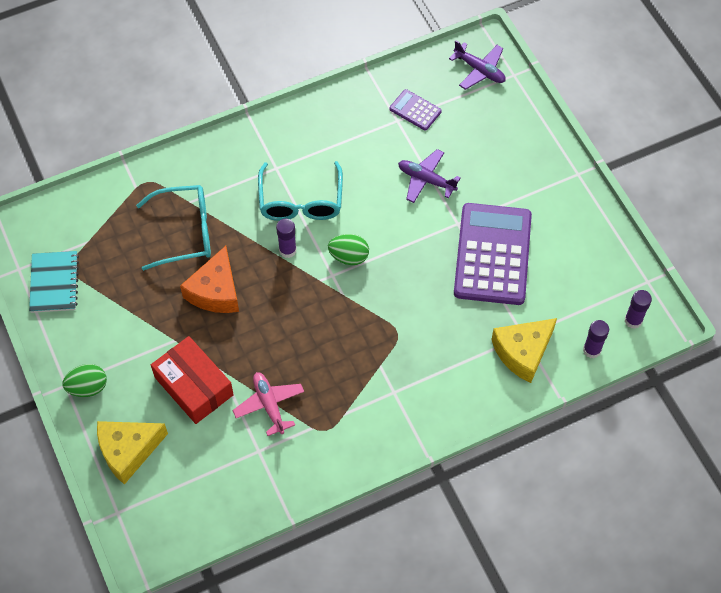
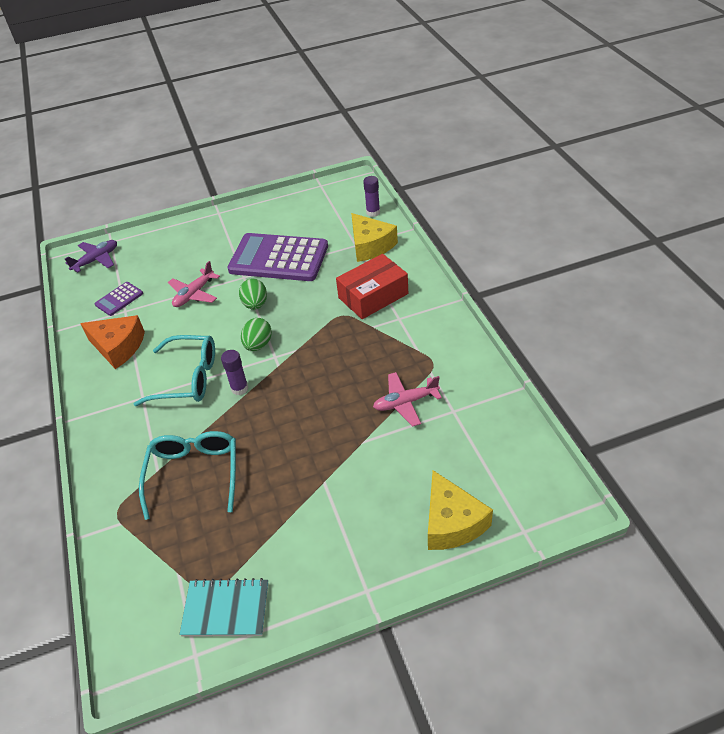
camera: 80 degrees left, 15 degrees down
(88, 387) = (371, 566): green egg -> green egg (255, 304)
(194, 386) = (379, 463): red box -> red box (373, 296)
(216, 291) = (272, 446): orange cheese -> orange cheese (118, 347)
(426, 180) = (194, 294): purple plane -> pink plane
(633, 320) = (351, 193): purple glue stick -> none

